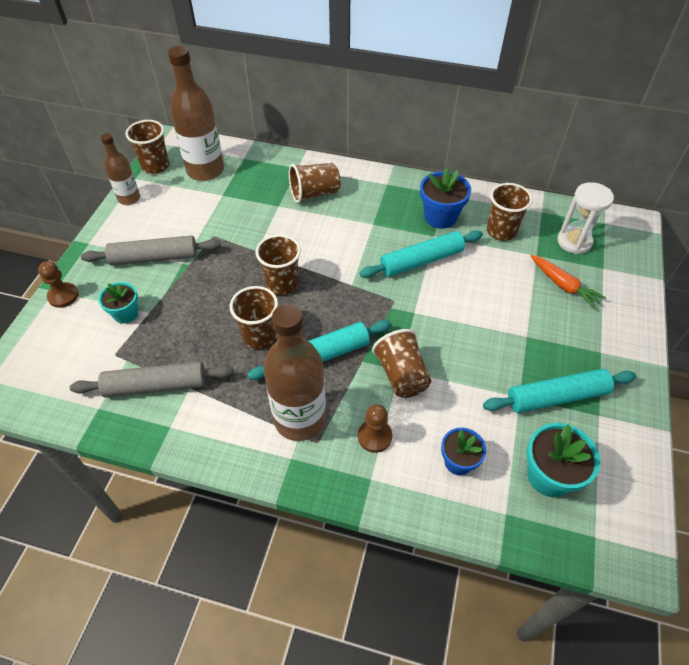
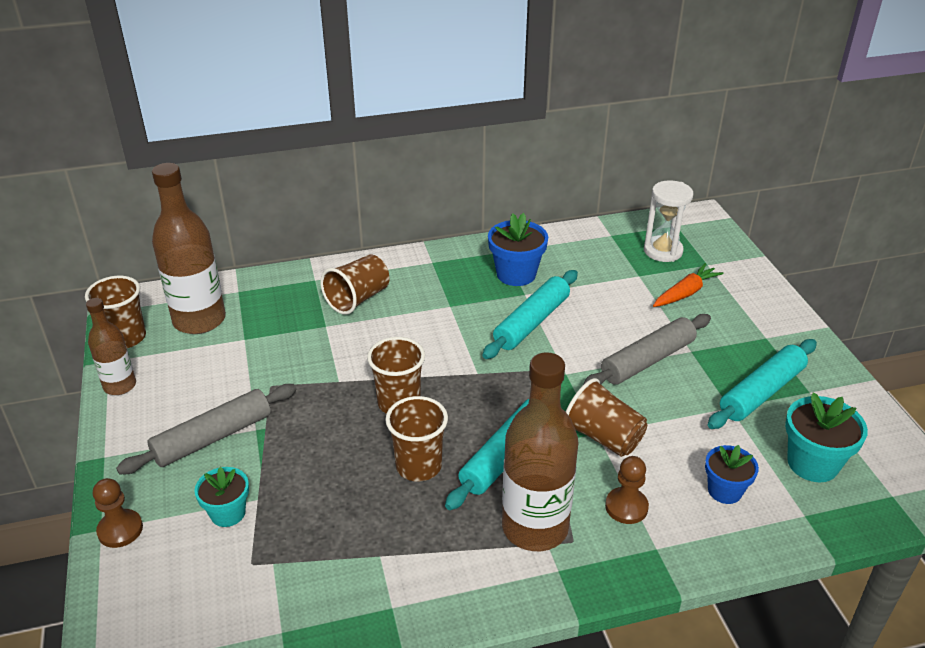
camera: 30 degrees left, 15 degrees down
(156, 386) = (336, 573): grey rolling pin -> grey rolling pin (648, 360)
(501, 231) = (587, 266): brown cup -> none
(563, 285) = (685, 293): orange carrot -> orange carrot turned 60 degrees counterclockwise

